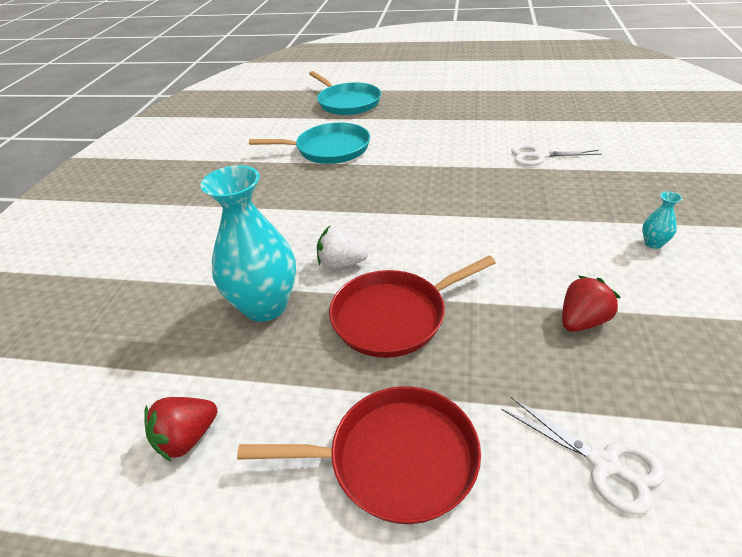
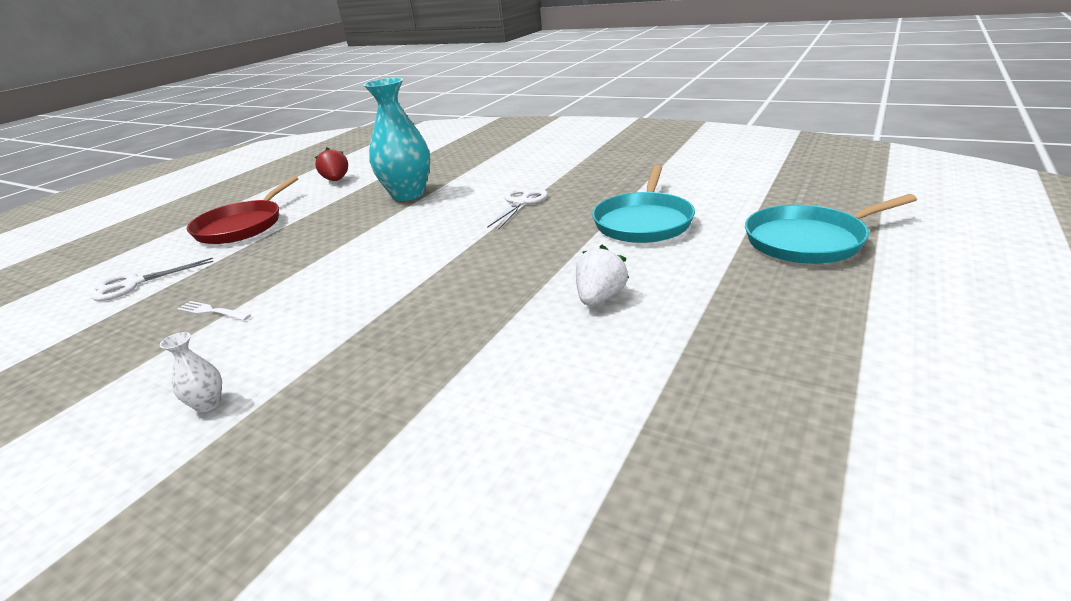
camera: 110 degrees right, 10 degrees down
(341, 263) = (420, 219): white strawberry -> white strawberry (600, 298)
(394, 316) = (336, 234): red pan -> none
(539, 156) = (491, 383): white scissors -> white scissors (521, 203)
(582, 321) = (211, 311): red strawberry -> white fork
(653, 243) = (208, 404): turquoise vase -> white vase

